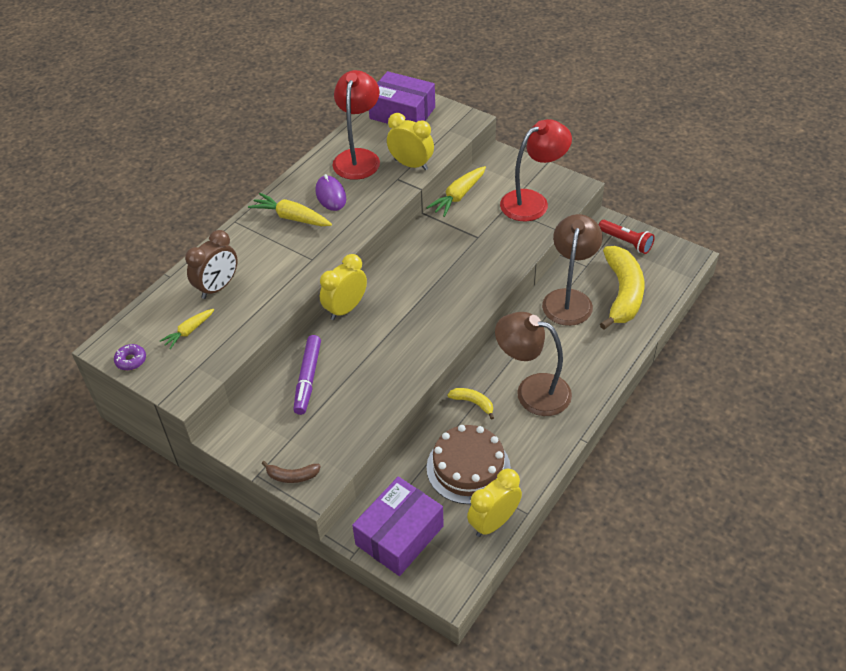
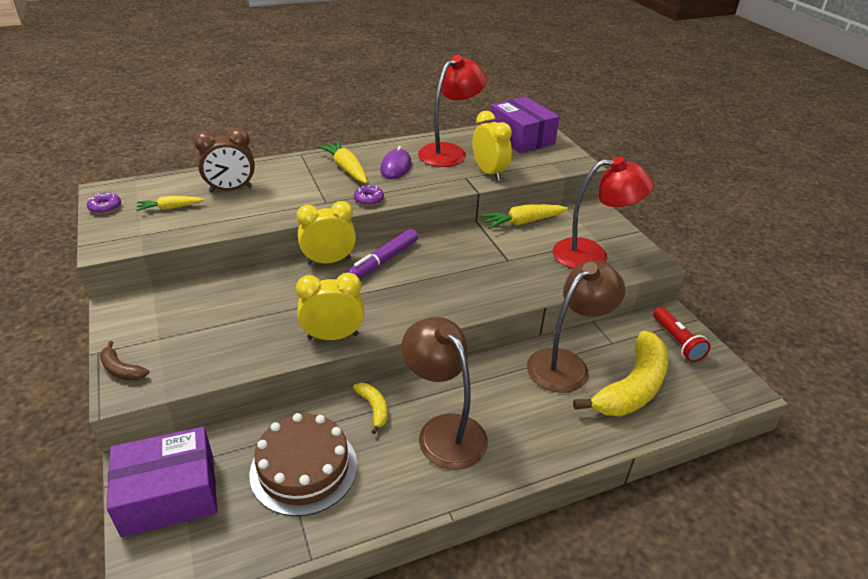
camera: 30 degrees right, 10 degrees down
(308, 379) = (234, 298): purple marker -> purple marker (383, 261)
(343, 239) = (369, 200): none -> purple donut
(493, 522) = (267, 544): yellow clock -> yellow clock (333, 336)

